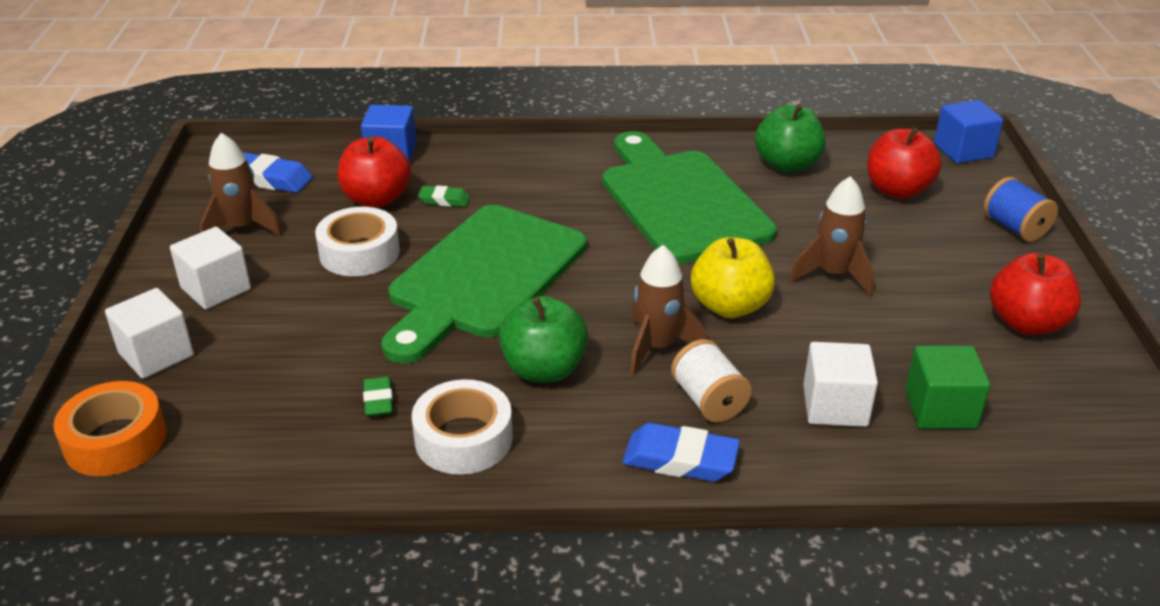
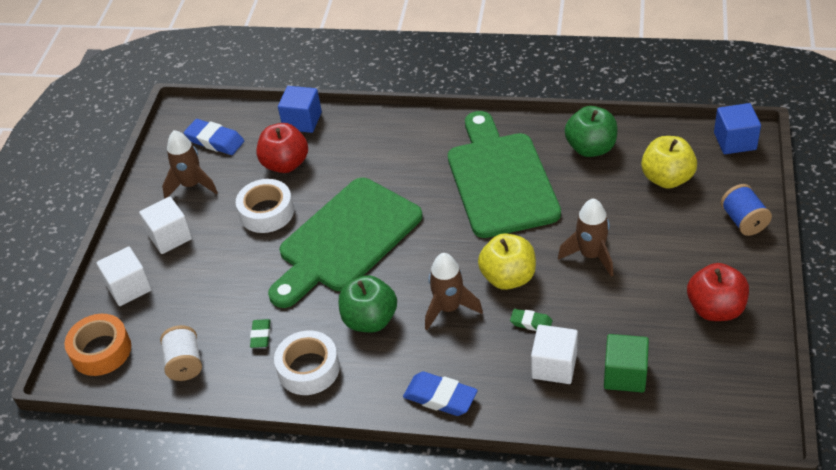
camera: 15 degrees right, 10 degrees up
(444, 200) = (332, 168): green eraser -> green eraser (531, 323)
(708, 400) = (471, 354): white spool -> white spool (185, 363)
(897, 190) = (667, 178): red apple -> yellow apple

